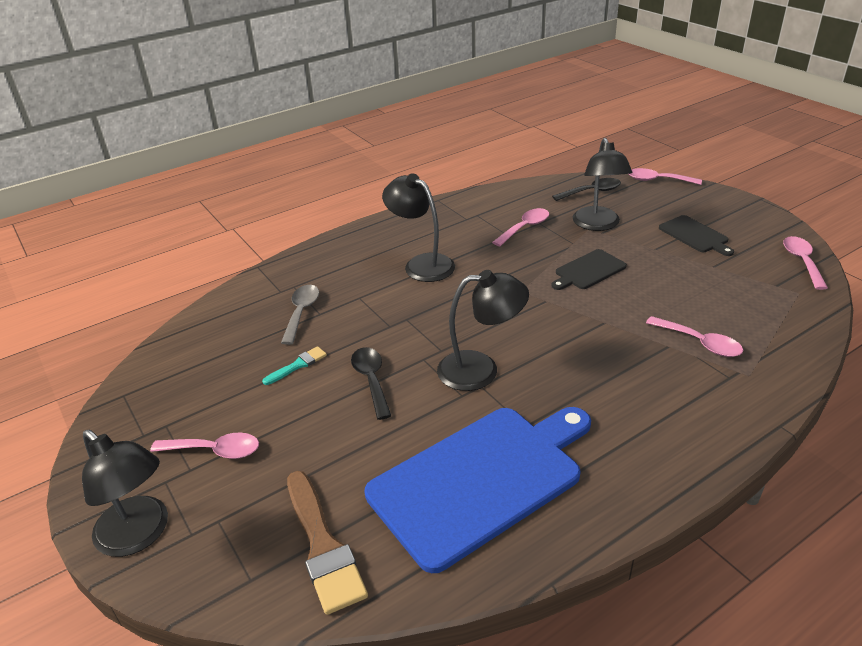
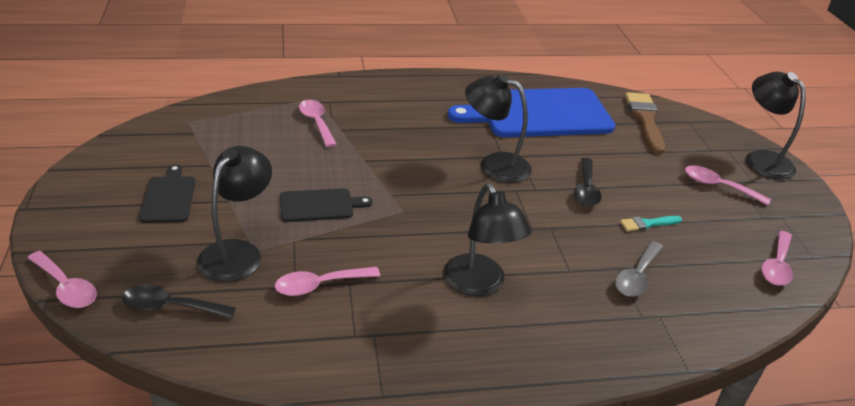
camera: 160 degrees left, 0 degrees up
(802, 262) = (135, 139): pink spoon -> pink spoon (777, 265)

